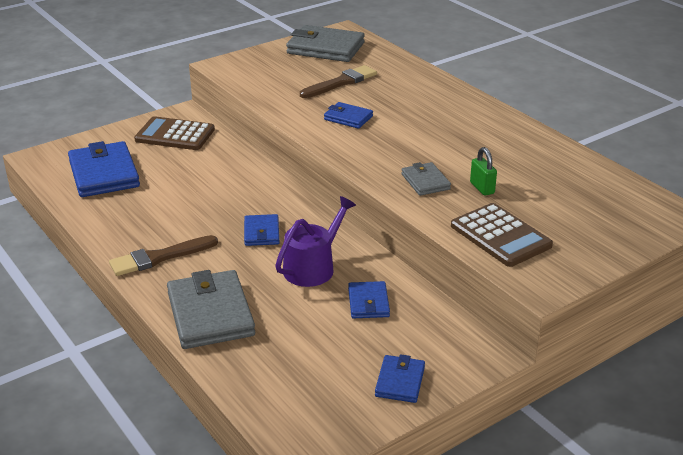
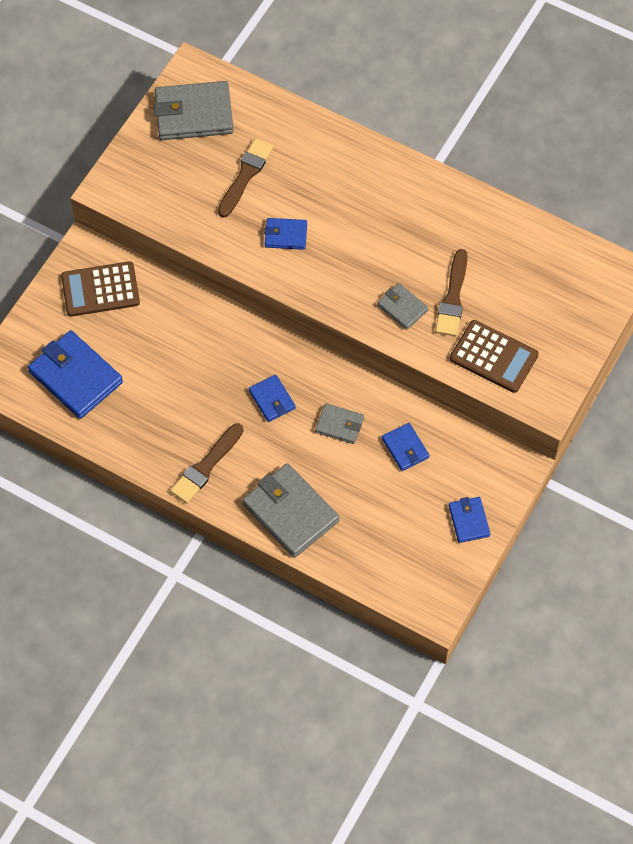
camera: 25 degrees left, 30 degrees up
(313, 267) = (339, 425): purple watering can -> grey wallet
(482, 188) = (453, 298): green padlock -> brown brush

